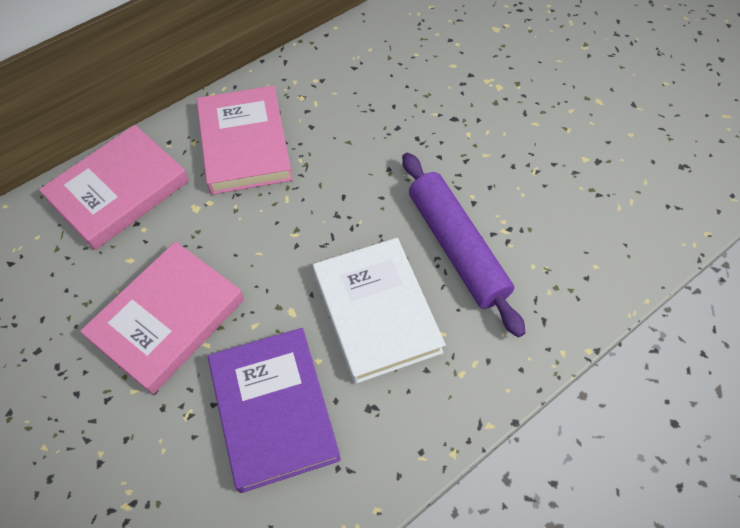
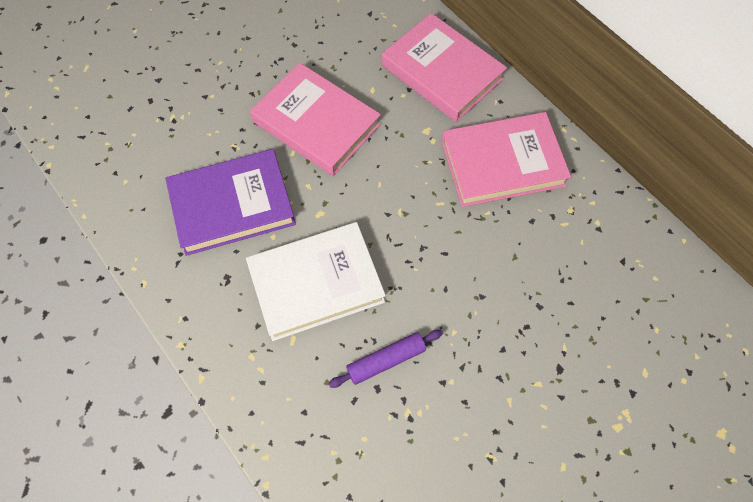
camera: 90 degrees right, 5 degrees up
(456, 247) = (386, 360): purple rolling pin -> purple rolling pin, size x0.53

